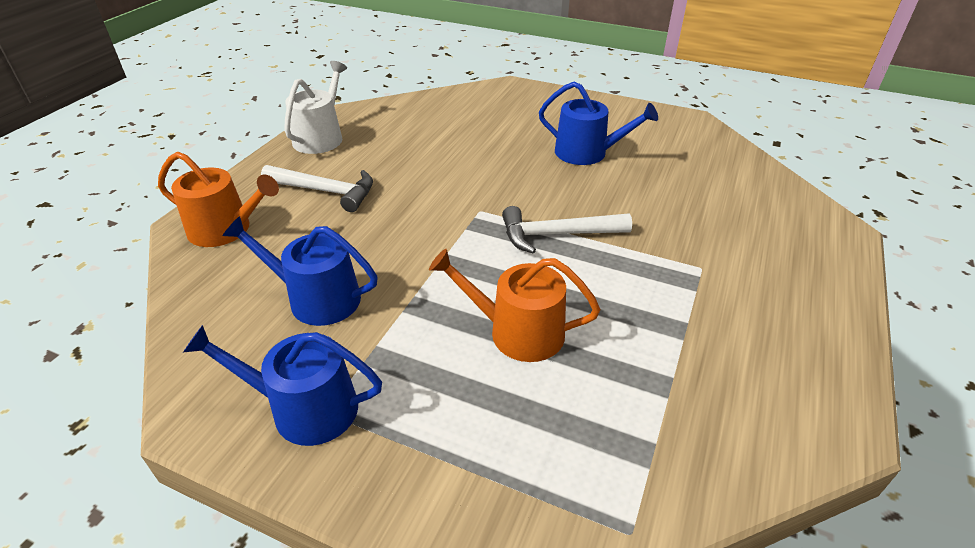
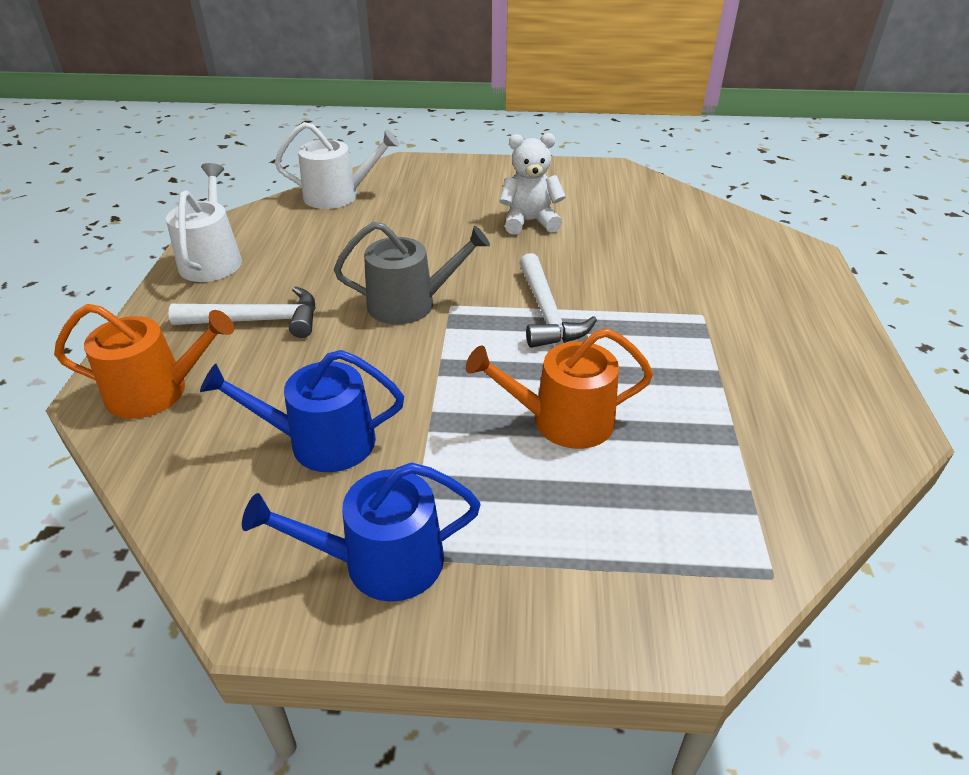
camera: 20 degrees left, 0 degrees up
(442, 103) = (338, 195): none -> white watering can
(448, 202) = (410, 303): none -> grey watering can
(557, 234) = (546, 313): white hammer -> white hammer turned 75 degrees counterclockwise
(587, 153) = (529, 222): blue watering can -> white teddy bear

